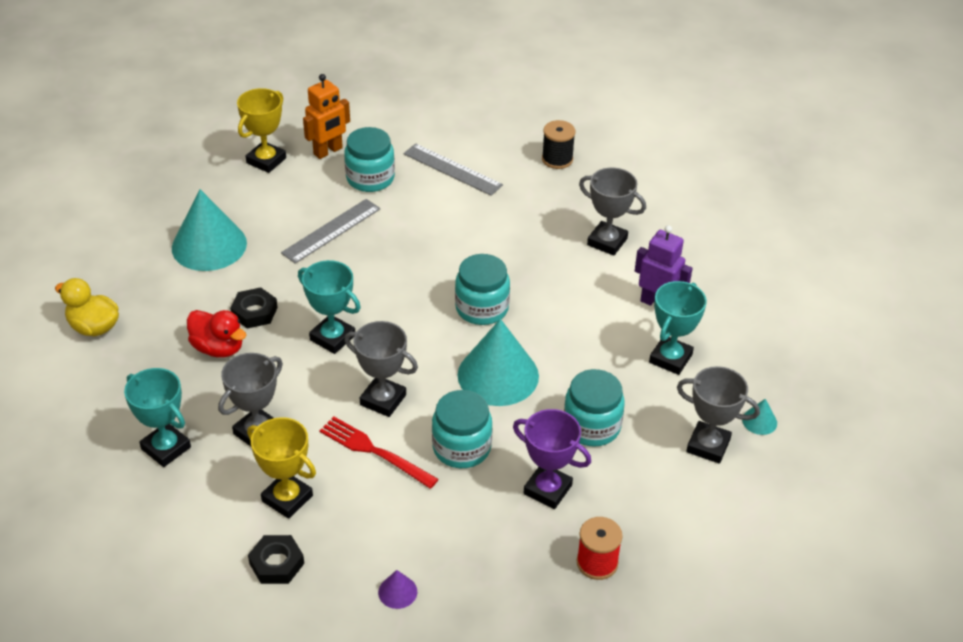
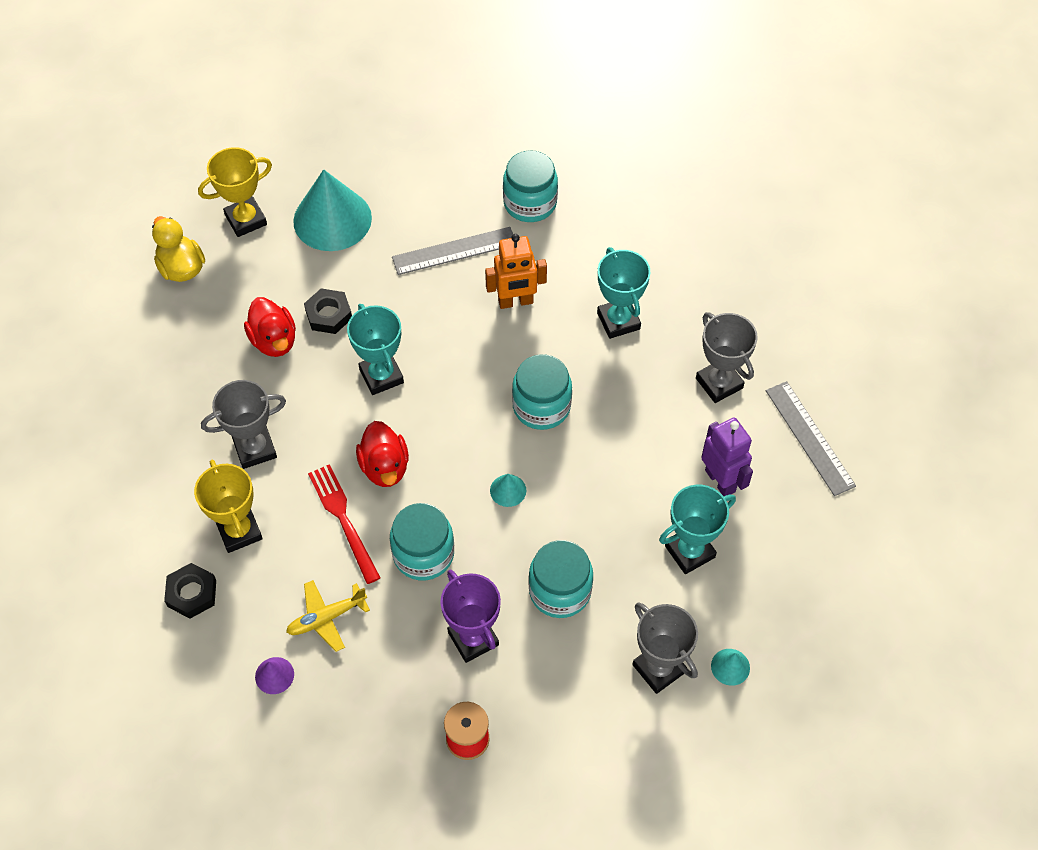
camera: 30 degrees right, 15 degrees up
(166, 448) = (169, 428): turquoise trophy -> turquoise trophy (618, 321)
(266, 160) = (443, 139): yellow trophy -> yellow trophy (246, 220)
(328, 151) = (509, 153): orange robot -> orange robot (515, 302)
(383, 400) = (385, 467): grey trophy -> red duck
(412, 529) = (326, 618): none -> yellow plane
(452, 169) = (618, 226): grey ruler -> grey ruler (809, 437)
(498, 375) = (508, 490): turquoise cone -> turquoise cone, size x0.42
(557, 159) = (735, 258): black spool -> none

